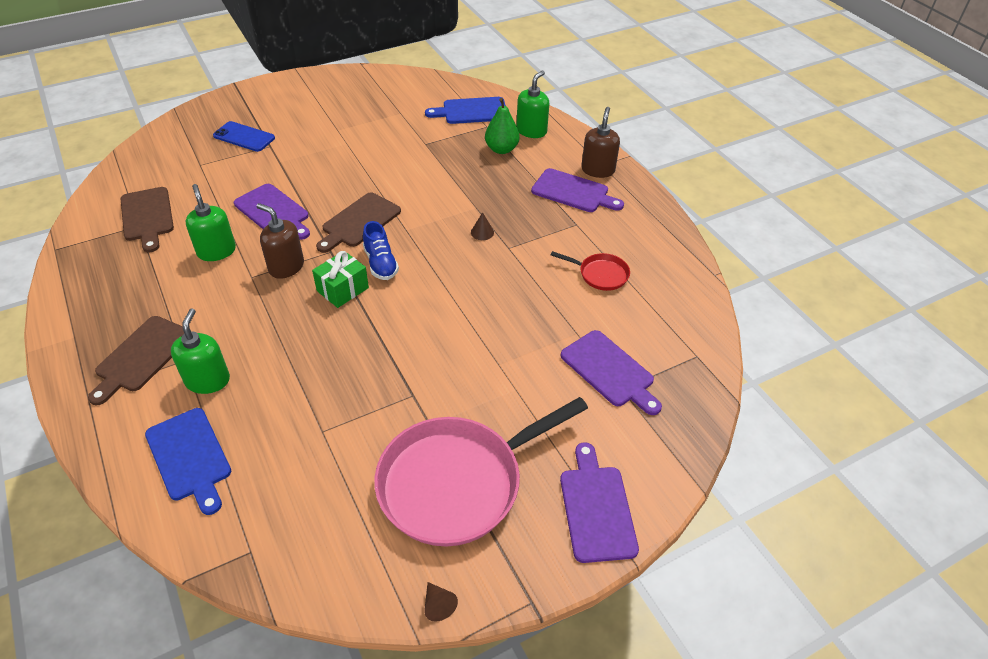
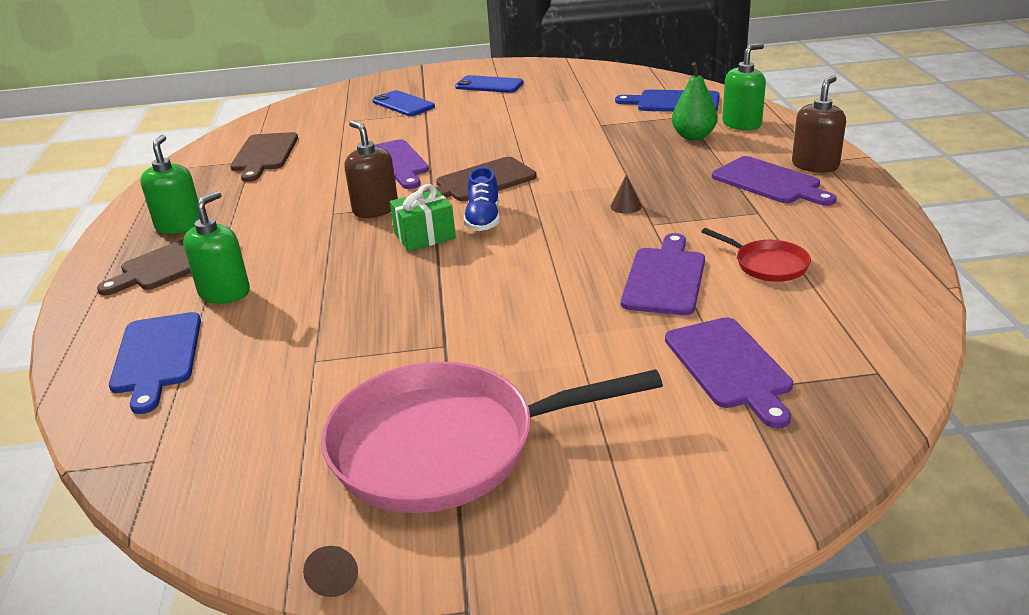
camera: 25 degrees right, 15 degrees down
(216, 251) = (312, 188): green soap dispenser -> green soap dispenser (179, 225)
(310, 105) = (489, 85): none -> blue phone
(596, 508) = (628, 519): purple cutting board -> purple cutting board (665, 278)

